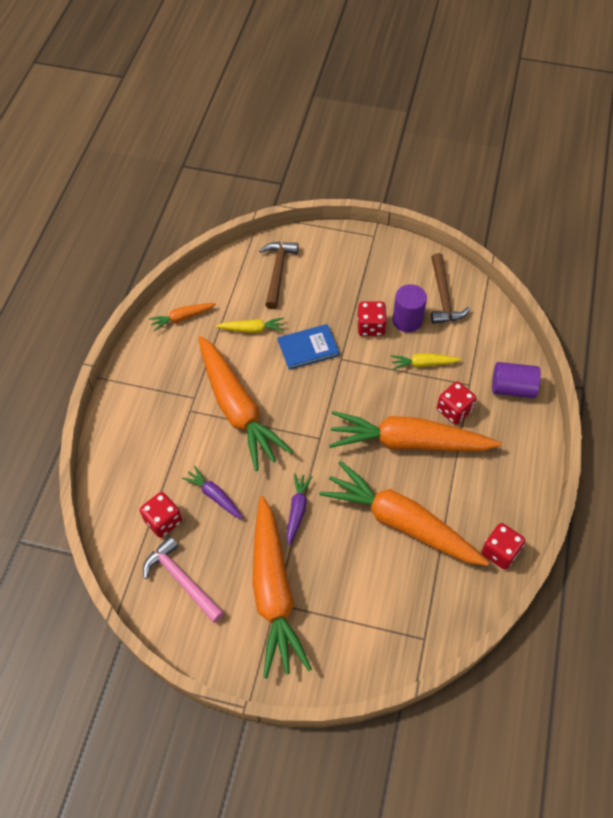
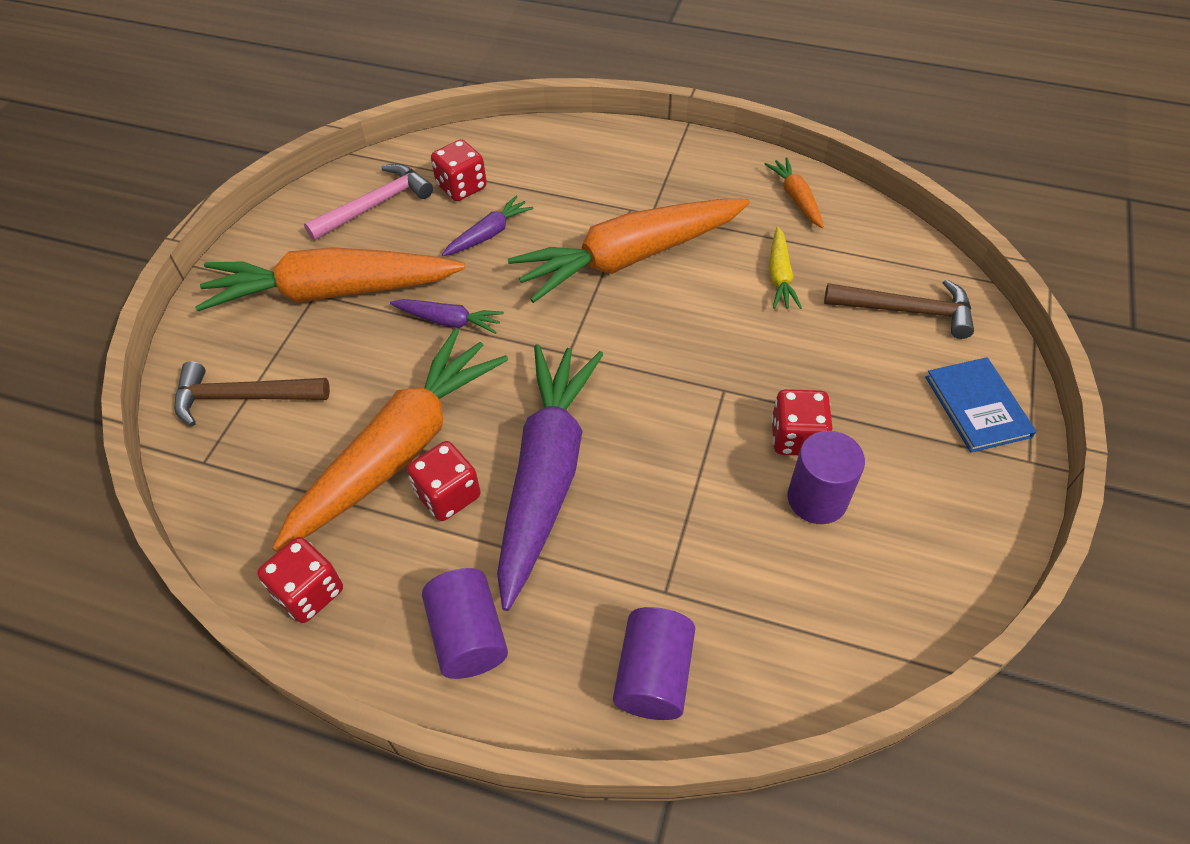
camera: 95 degrees right, 5 degrees down
(308, 348) = (745, 345): blue book -> blue book (977, 406)
(408, 442) = (546, 475): orange carrot -> purple carrot
(423, 364) = (714, 515): yellow carrot -> none
(443, 296) = (885, 571): brown hammer -> brown hammer (243, 397)
(454, 410) = (607, 556): red dice -> red dice (448, 495)
(509, 469) = (468, 635): none -> purple cylinder

